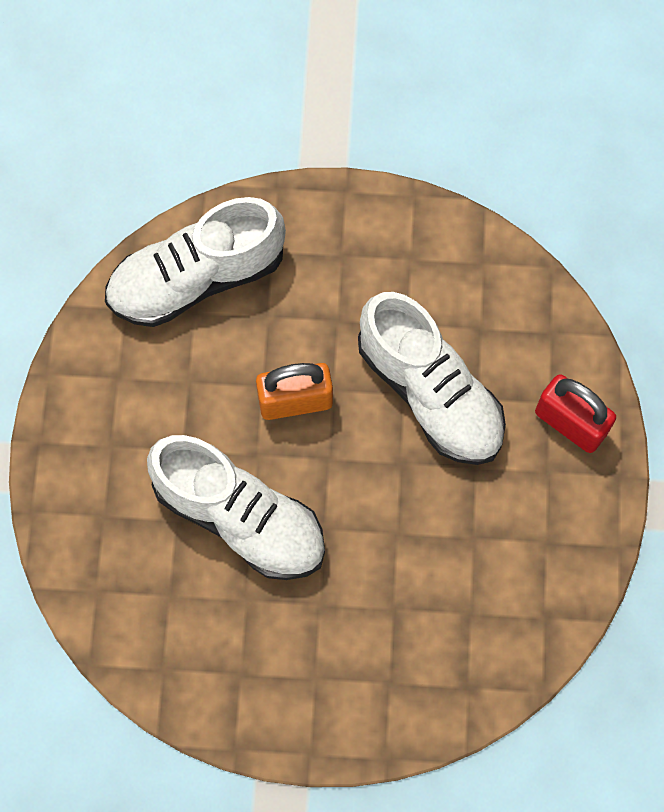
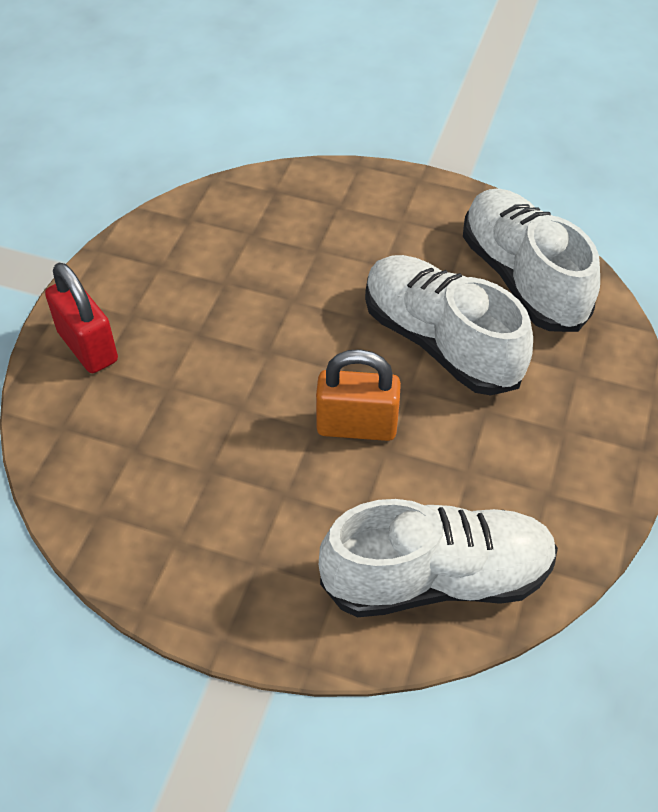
camera: 165 degrees left, 20 degrees down
(430, 392) = (213, 402): white shoe -> white shoe (522, 278)

